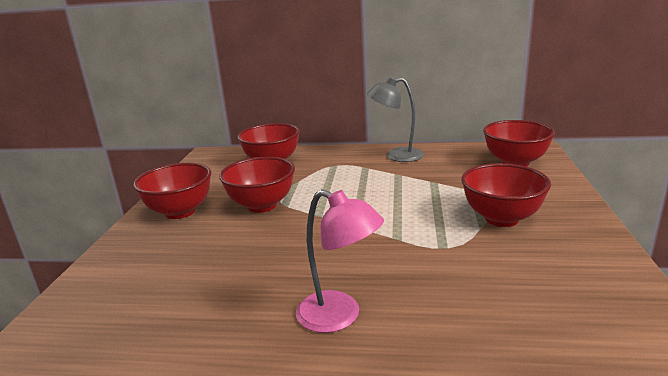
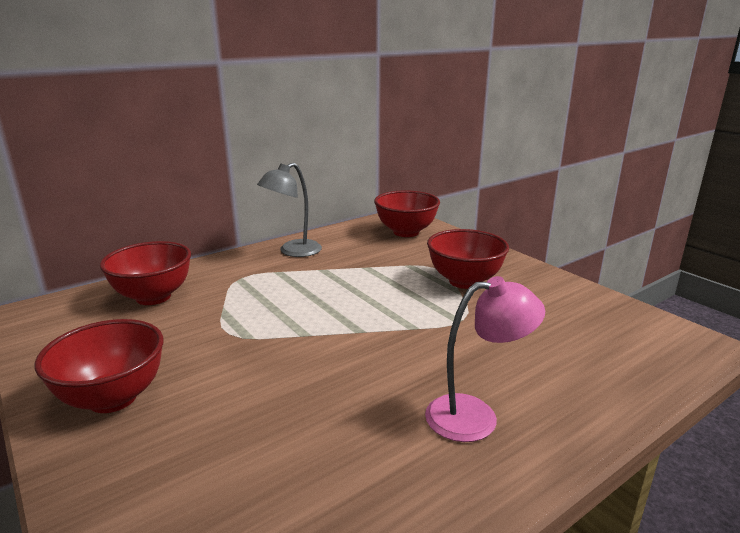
camera: 45 degrees left, 0 degrees up
(262, 205) = (222, 348): red bowl -> none

